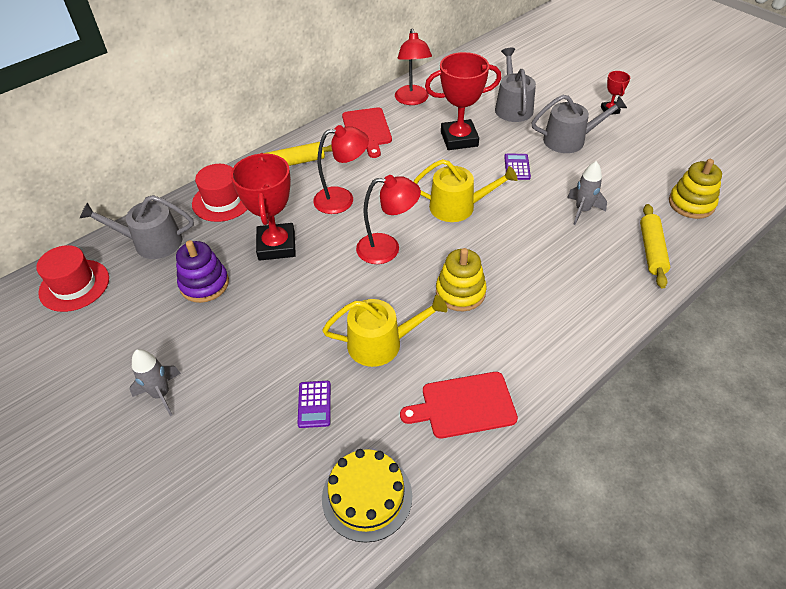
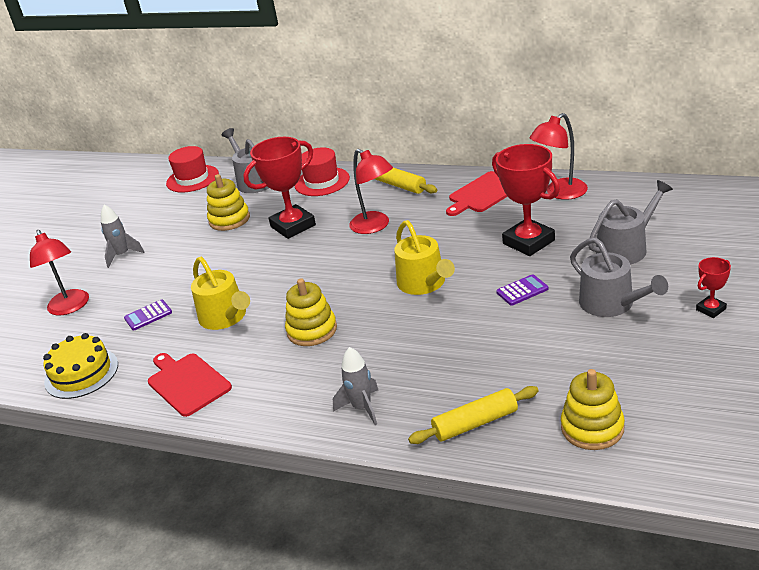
camera: 65 degrees right, 15 degrees down
(204, 284) = (229, 219): purple stacking toy -> yellow stacking toy
(387, 249) = (334, 273): red lamp -> red lamp (70, 307)
(582, 210) = (495, 355): grey rocket -> grey rocket (362, 408)

